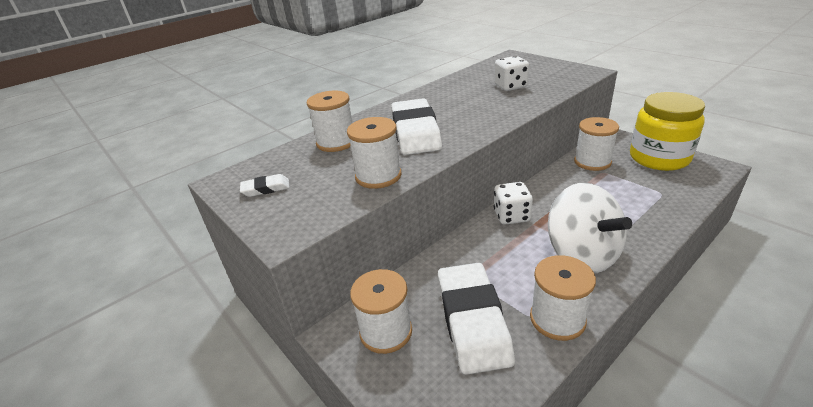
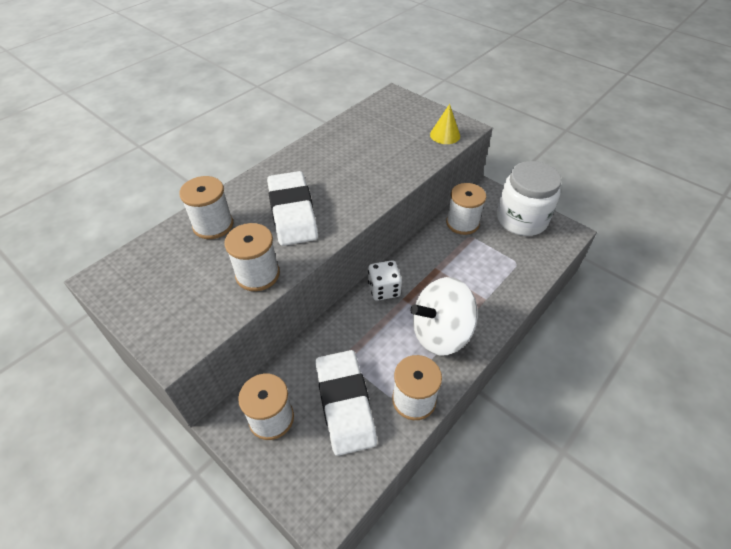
camera: 10 degrees left, 15 degrees up
(266, 188) = (147, 290): white eraser -> none
(510, 86) = (388, 146): white dice -> none
(568, 77) = (445, 135): none -> yellow cone
(581, 254) = (440, 333): white spinning top -> white spinning top turned 105 degrees clockwise
(659, 158) = (521, 220): yellow jar -> white jar

